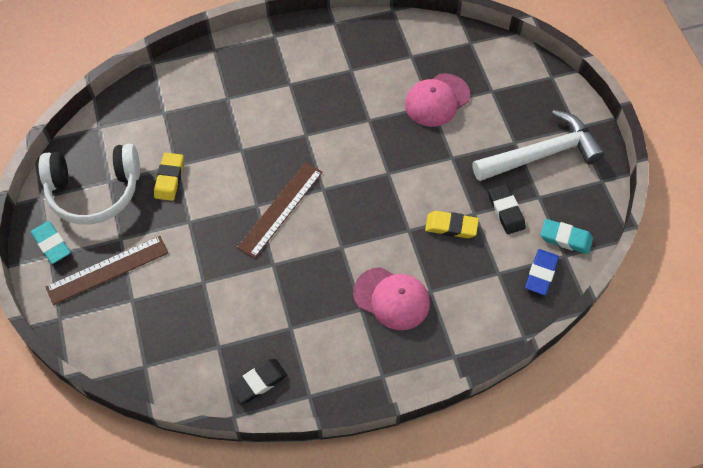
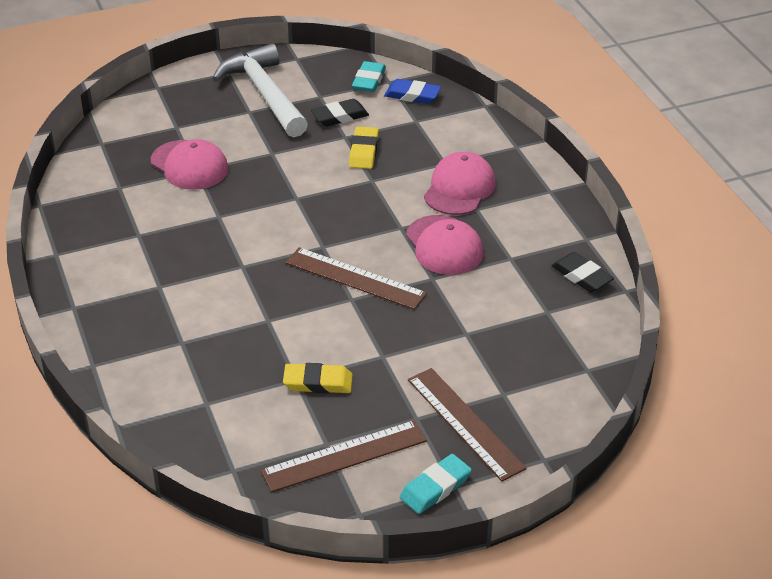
camera: 95 degrees left, 20 degrees down
(94, 191) = (344, 456): white headphones -> brown ruler
(313, 277) = (444, 245): none -> pink cap

